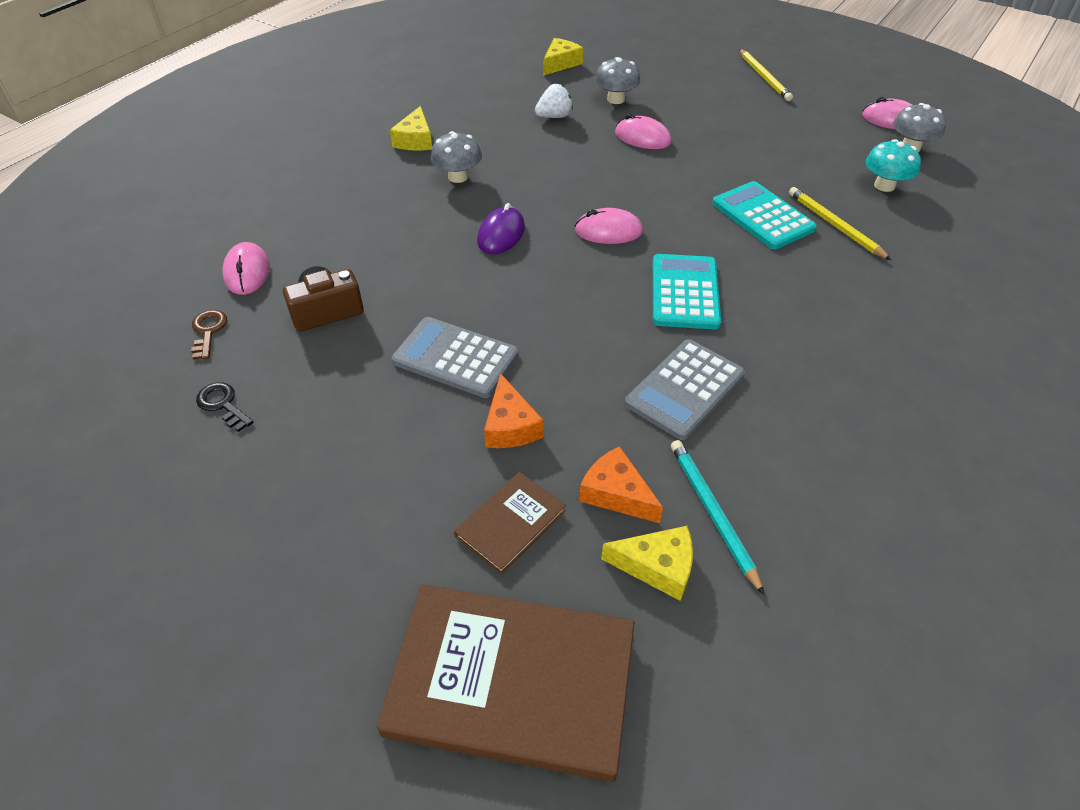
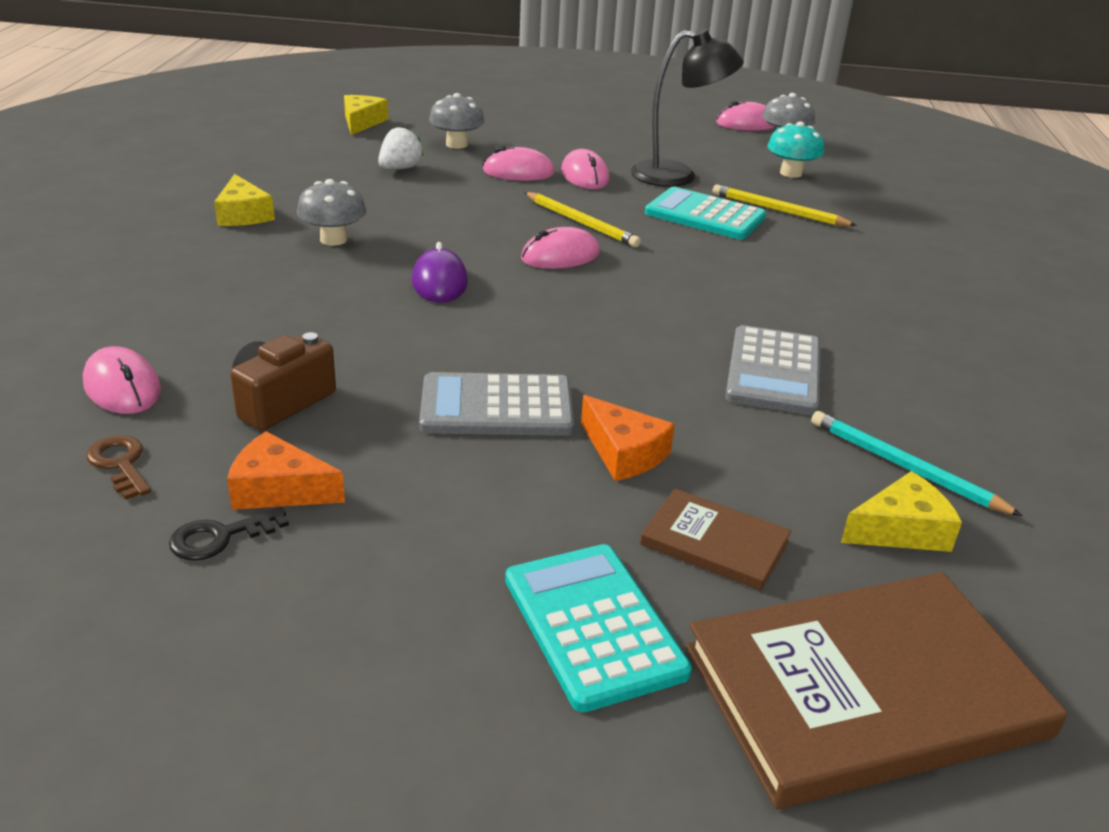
camera: 30 degrees left, 15 degrees down
(223, 405) = (220, 537): black key -> black key turned 45 degrees counterclockwise
(510, 523) = (714, 543): brown book -> brown book turned 75 degrees counterclockwise
(616, 493) = (797, 480): orange cheese -> orange cheese (279, 489)
(685, 292) = (691, 291): turquoise calculator -> turquoise calculator (593, 625)
(694, 152) = (584, 176): none -> pink mouse
(764, 77) = (595, 107): yellow pencil -> yellow pencil (581, 222)
(774, 168) = (677, 176): none -> black lamp

